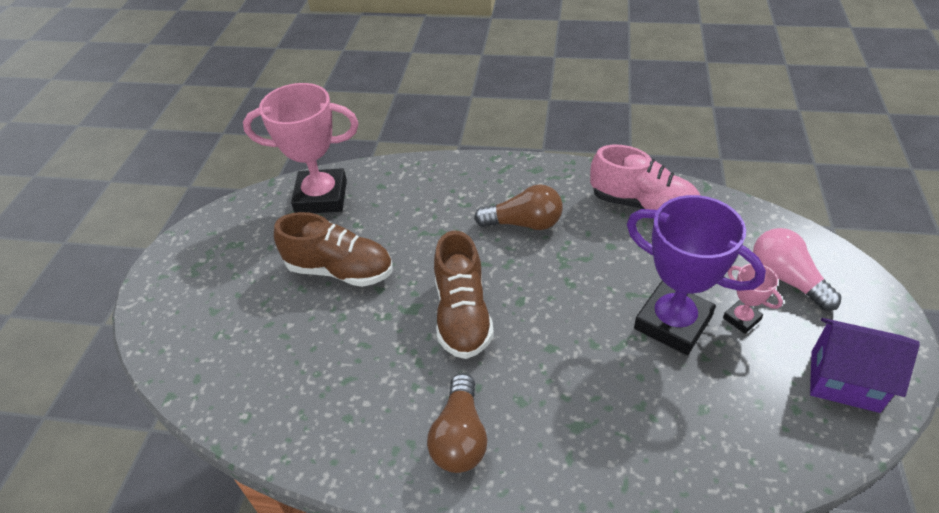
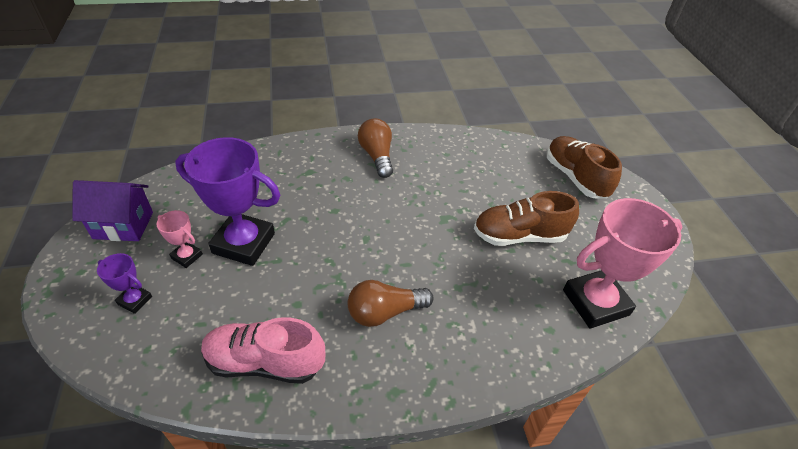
camera: 155 degrees right, 0 degrees up
(462, 315) = (406, 220): brown shoe -> brown shoe (575, 177)
(786, 279) = (135, 300): pink light bulb -> purple trophy

